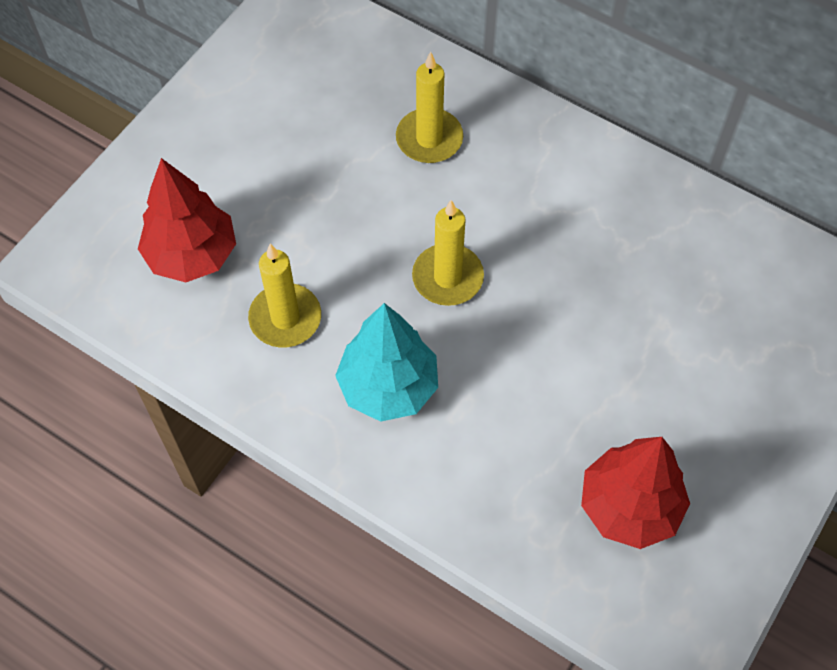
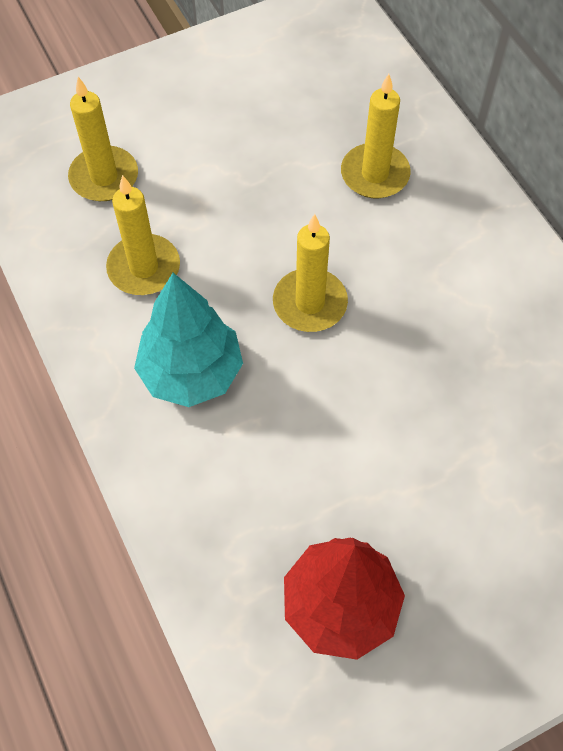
camera: 30 degrees right, 0 degrees up
(192, 255) = (104, 177): red tree -> yellow candle

